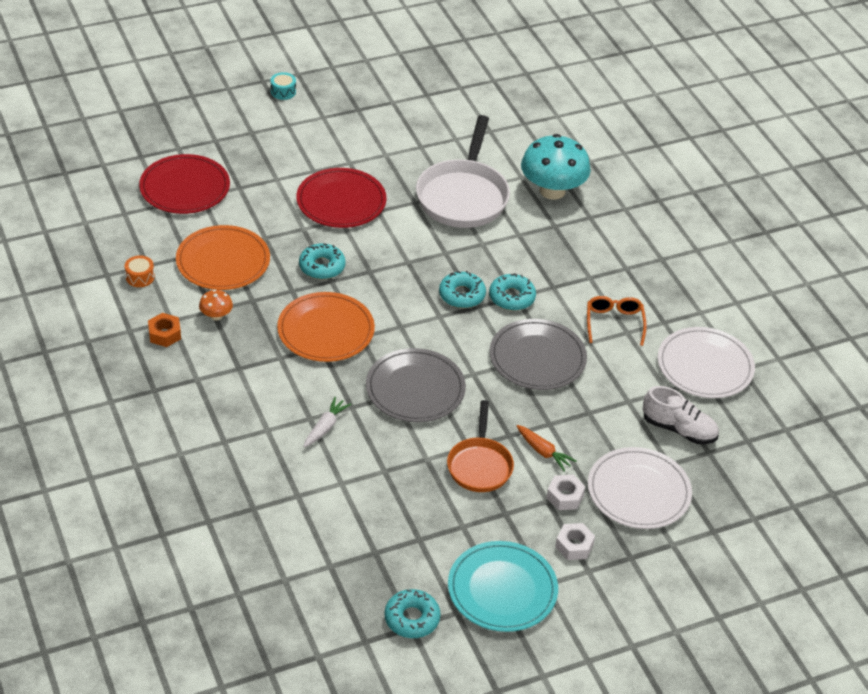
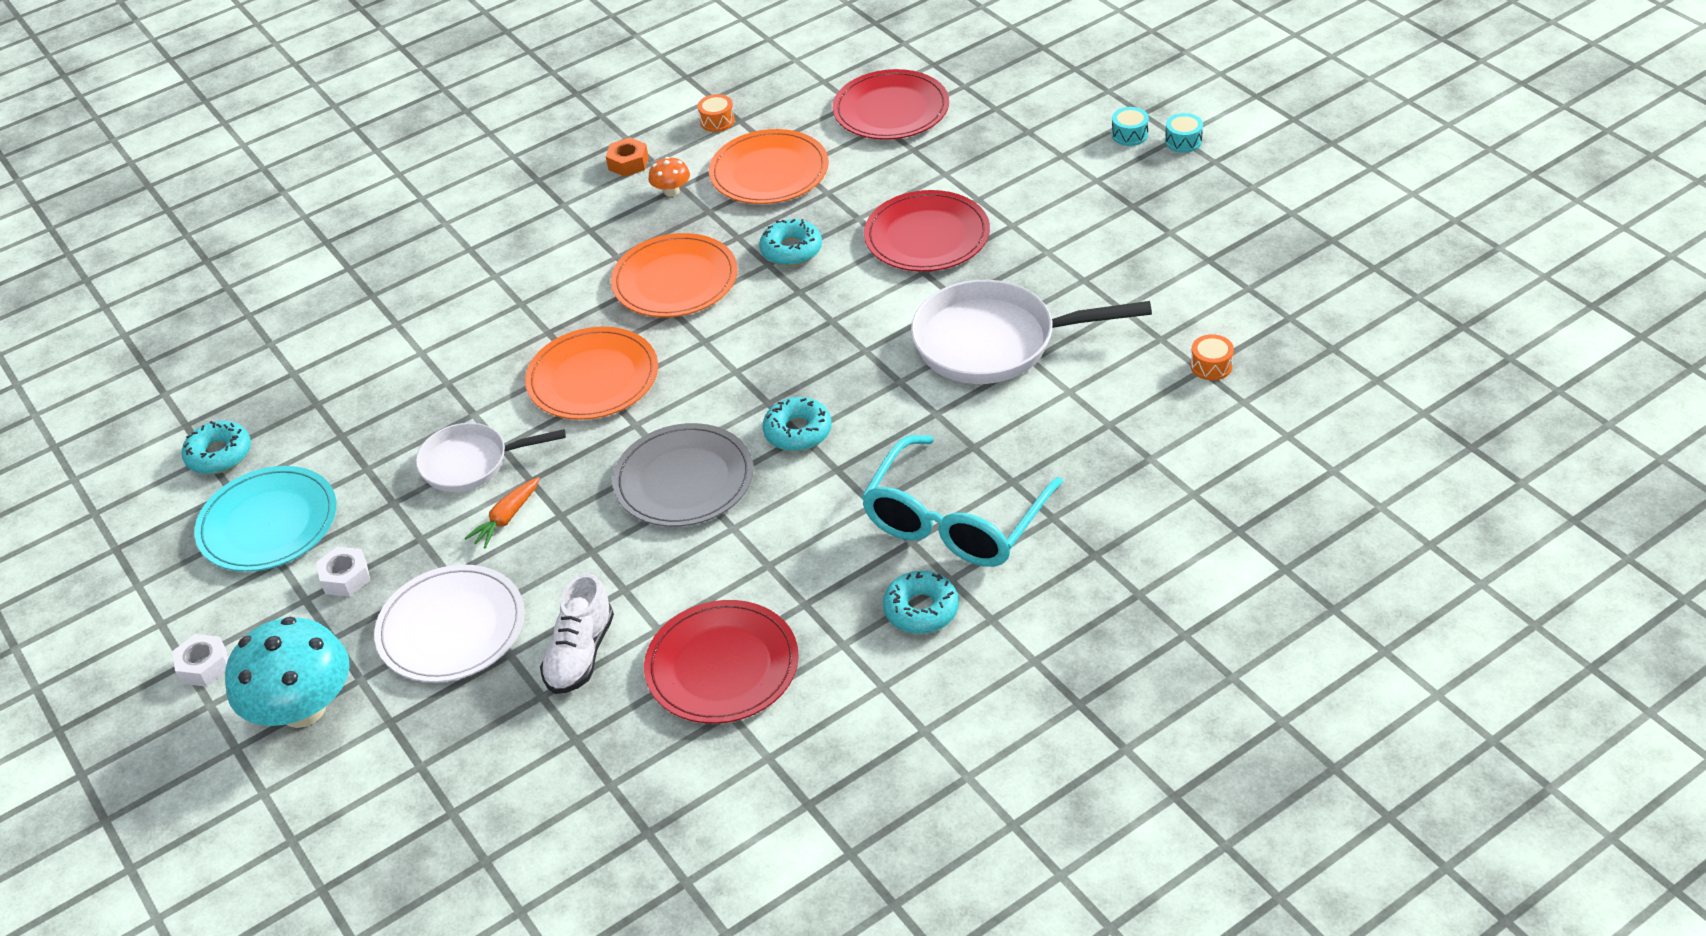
camera: 85 degrees right, 0 degrees up
(304, 73) = (1183, 141): none -> turquoise drum
(325, 427) = (508, 319): white carrot -> none
(415, 389) = (593, 378): grey plate -> orange plate
(462, 295) = (784, 383): turquoise donut -> turquoise donut (921, 609)
(479, 465) = (471, 463): orange pan -> white pan
(522, 119) = (1211, 366): none -> orange drum
(552, 190) = (1054, 429): turquoise mushroom -> turquoise mushroom (303, 709)
(565, 496) = (430, 554): white nut -> white nut (204, 666)
(614, 246) = (956, 520): none -> turquoise glasses
(614, 323) = (781, 548): orange glasses -> none
(705, 366) = (722, 666): white plate -> red plate

